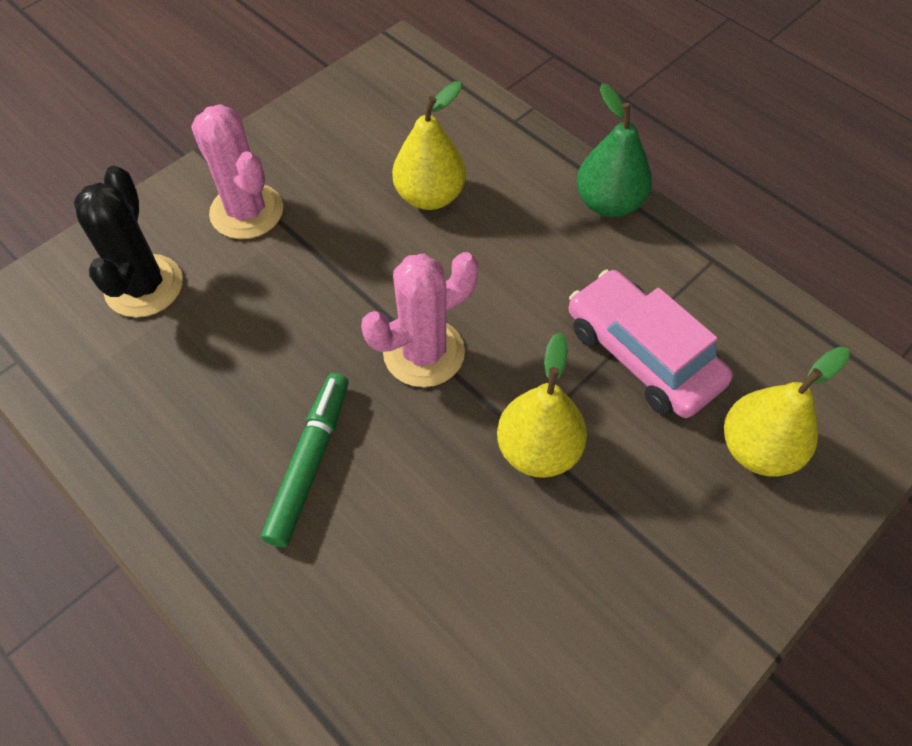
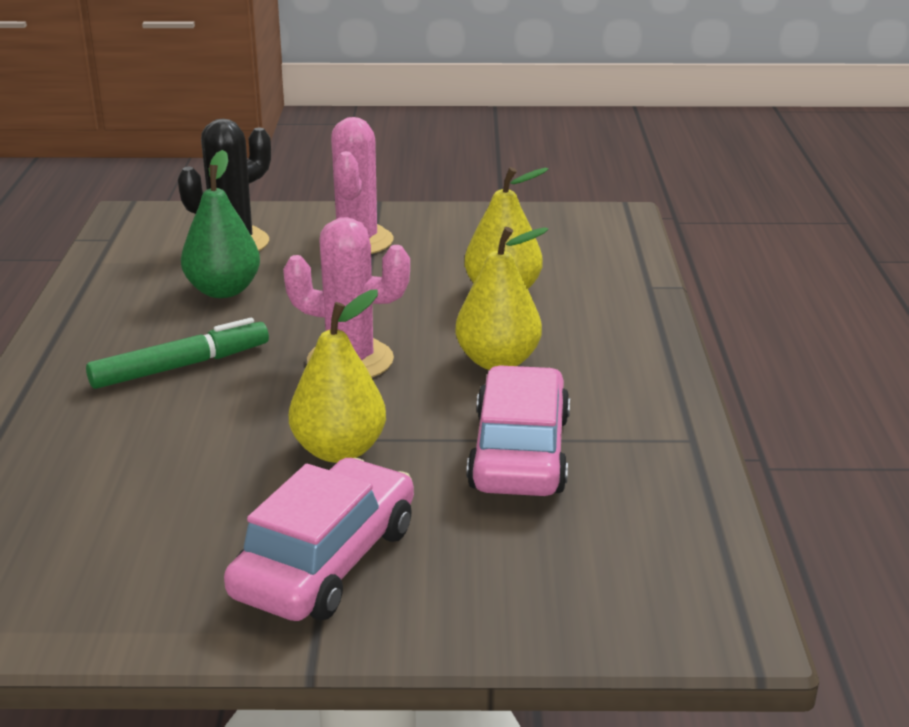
camera: 45 degrees right, 30 degrees down
(608, 203) = (650, 363): green pear -> green pear (223, 290)
(665, 558) = (325, 561): none -> pink car
(757, 449) = (521, 559): yellow pear -> yellow pear (498, 361)

